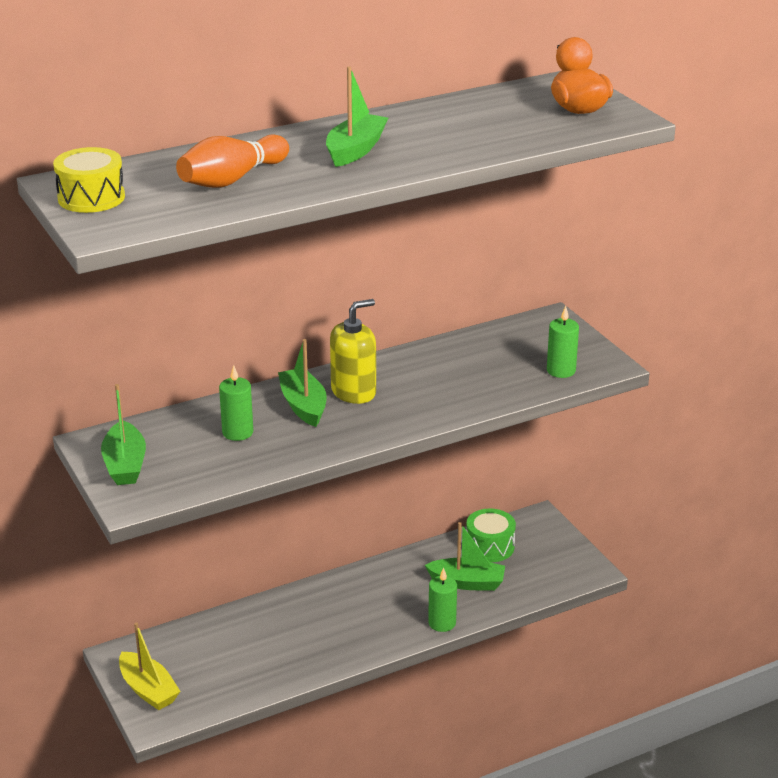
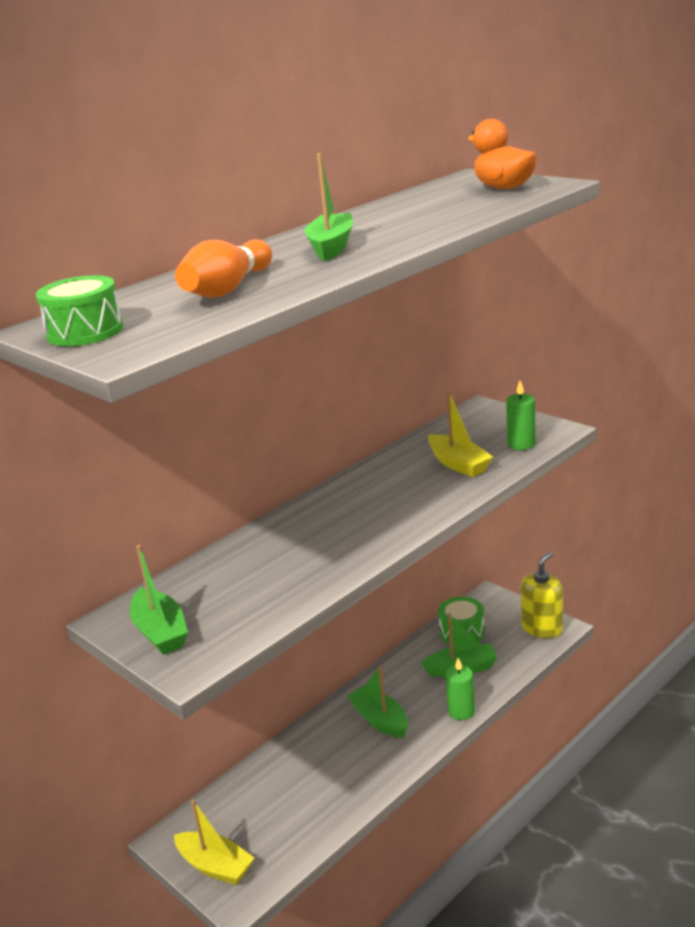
camera: 15 degrees left, 5 degrees down
(91, 198) = (85, 332): yellow drum -> green drum
(237, 432) = (260, 571): green candle -> none
(303, 406) = (309, 530): green boat -> green boat (380, 720)
(353, 392) = (349, 507): yellow soap dispenser -> yellow soap dispenser (542, 628)
(485, 376) = (458, 464): none -> yellow boat

